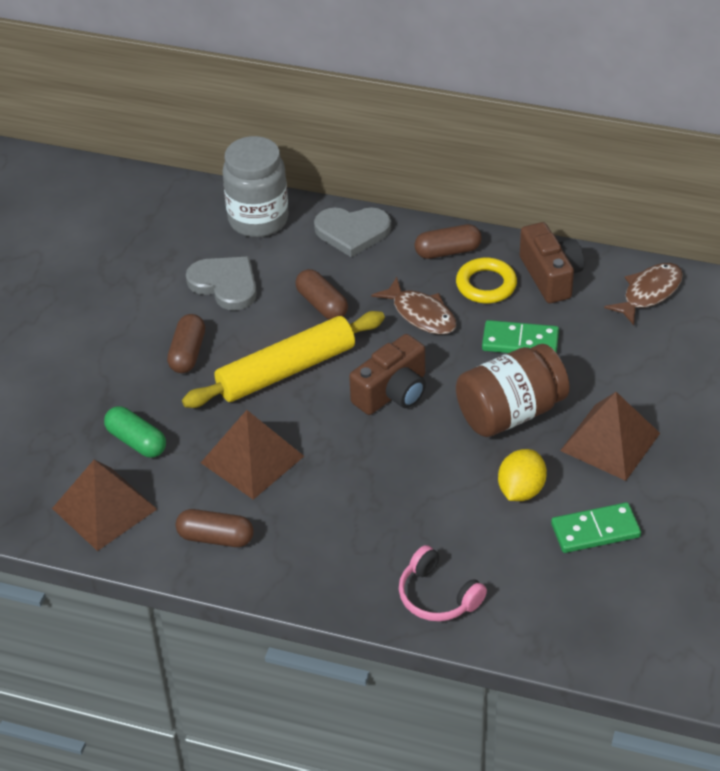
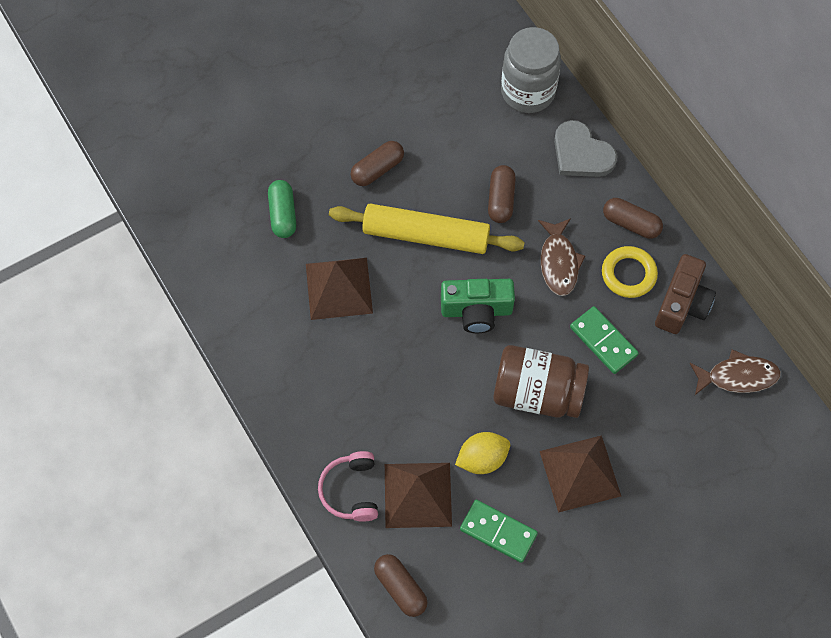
camera: 40 degrees right, 20 degrees up
(104, 508) = (218, 250): brown pyramid -> brown pyramid (417, 495)
(215, 537) = (262, 329): brown capsule -> brown capsule (400, 588)
(225, 284) = (454, 131): grey heart -> none
(392, 392) = (476, 311): brown camera -> green camera

